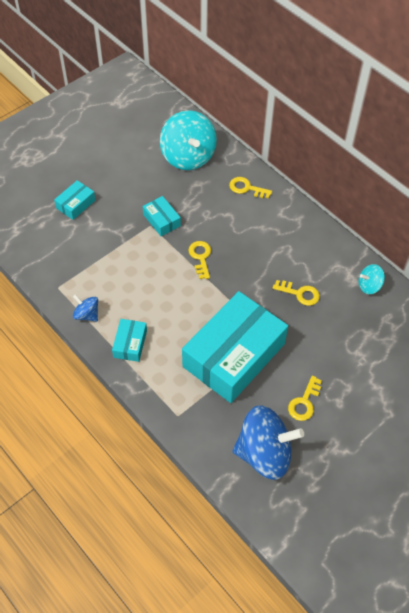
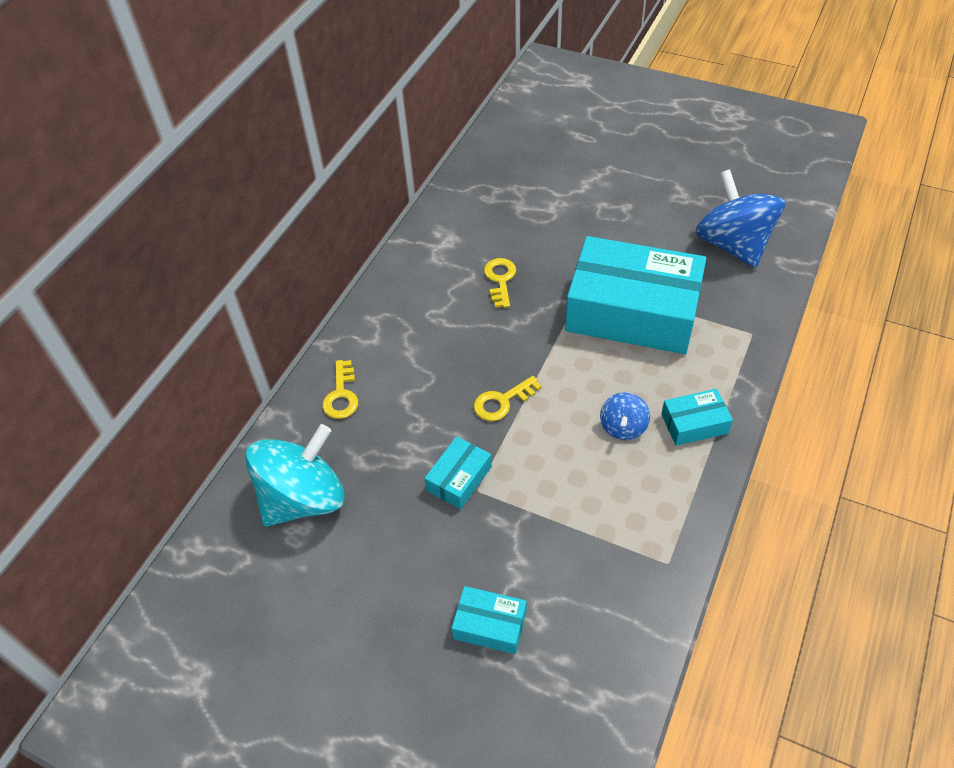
camera: 110 degrees left, 5 degrees down
(87, 314) = (687, 498): blue spinning top -> blue spinning top (623, 427)
(304, 402) = (647, 232): yellow key -> none
(369, 286) = (450, 223): turquoise spinning top -> none

